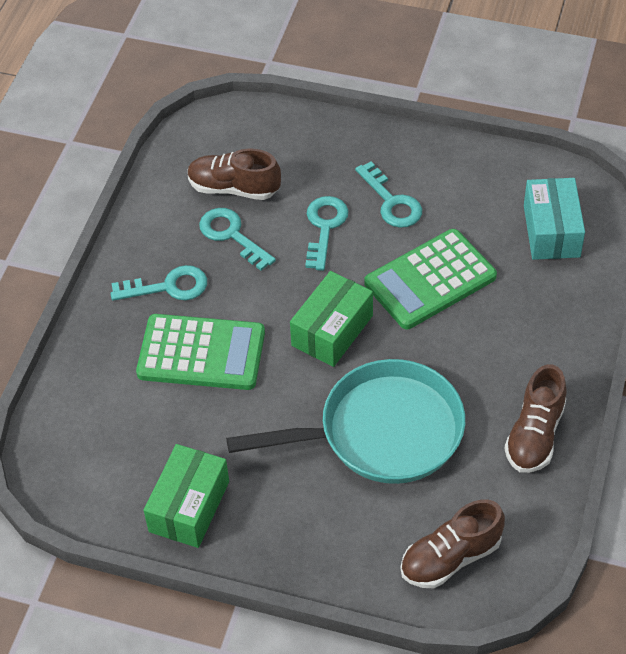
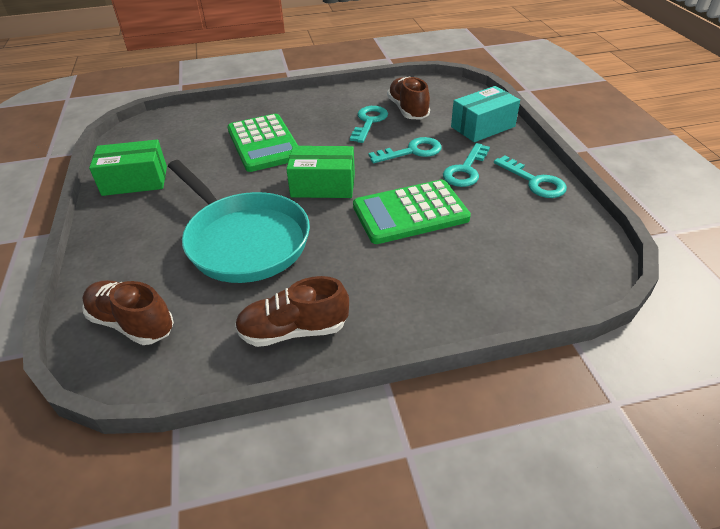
camera: 60 degrees right, 10 degrees down
(168, 287) = (308, 116): turquoise key -> turquoise key (534, 181)
(430, 280) = (410, 213): green calculator -> green calculator turned 45 degrees counterclockwise
(551, 231) = (529, 259): turquoise box -> turquoise box (482, 127)

